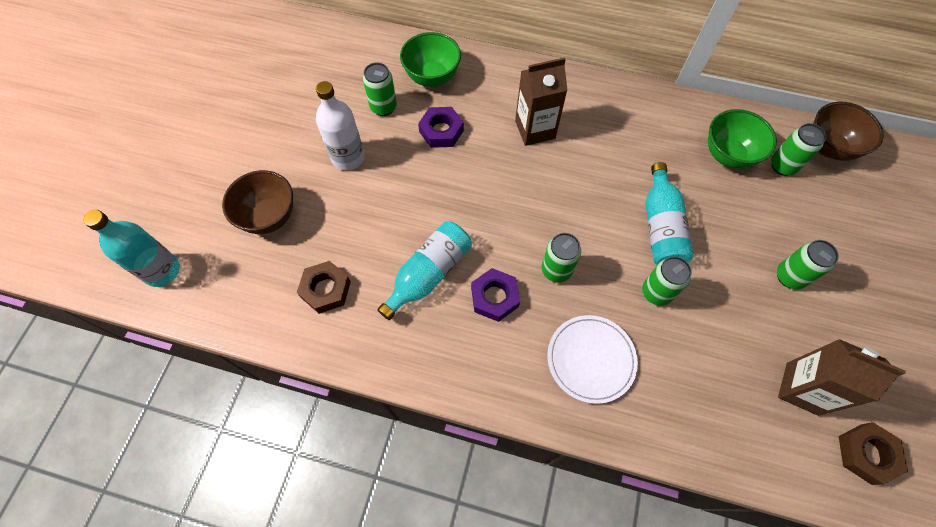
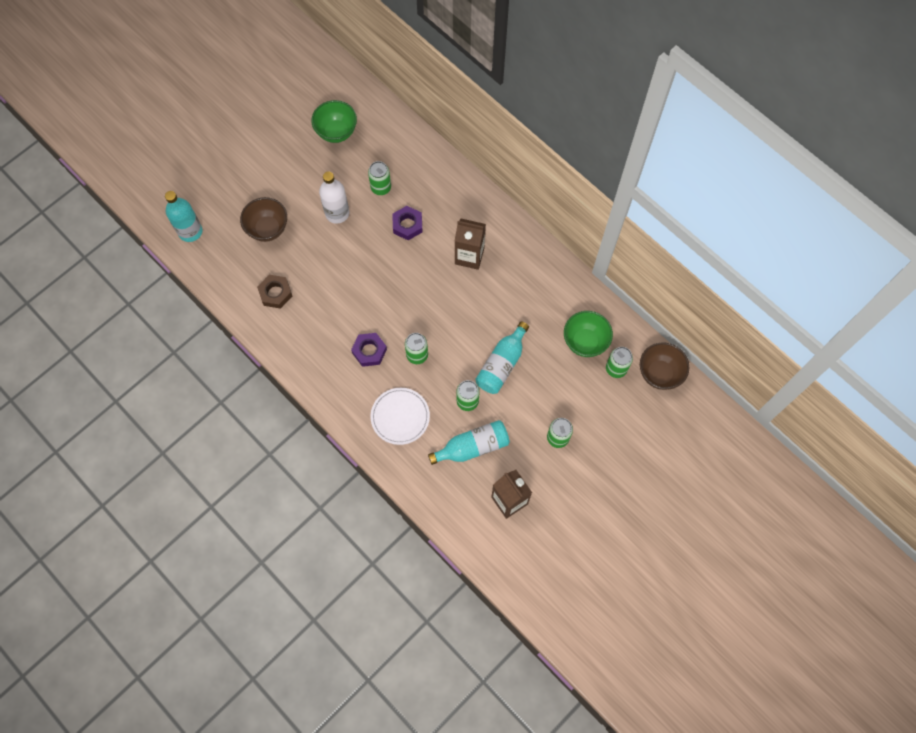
camera: 30 degrees right, 5 degrees up
(429, 274) = (340, 316): turquoise bottle -> turquoise bottle (472, 447)
(432, 77) = (427, 181): green bowl -> green bowl (336, 132)
(866, 454) = (516, 552): brown nut -> none

